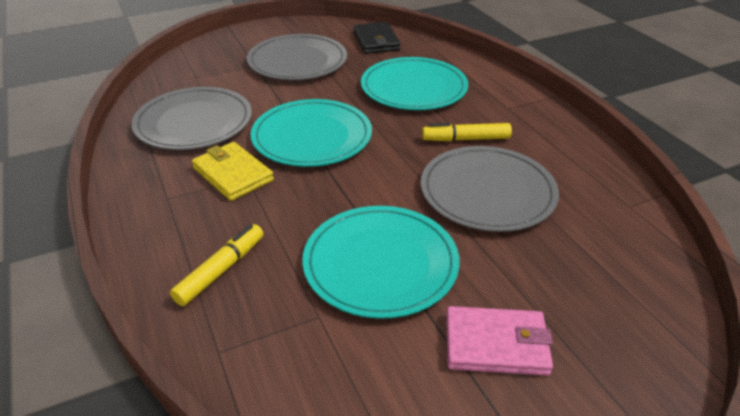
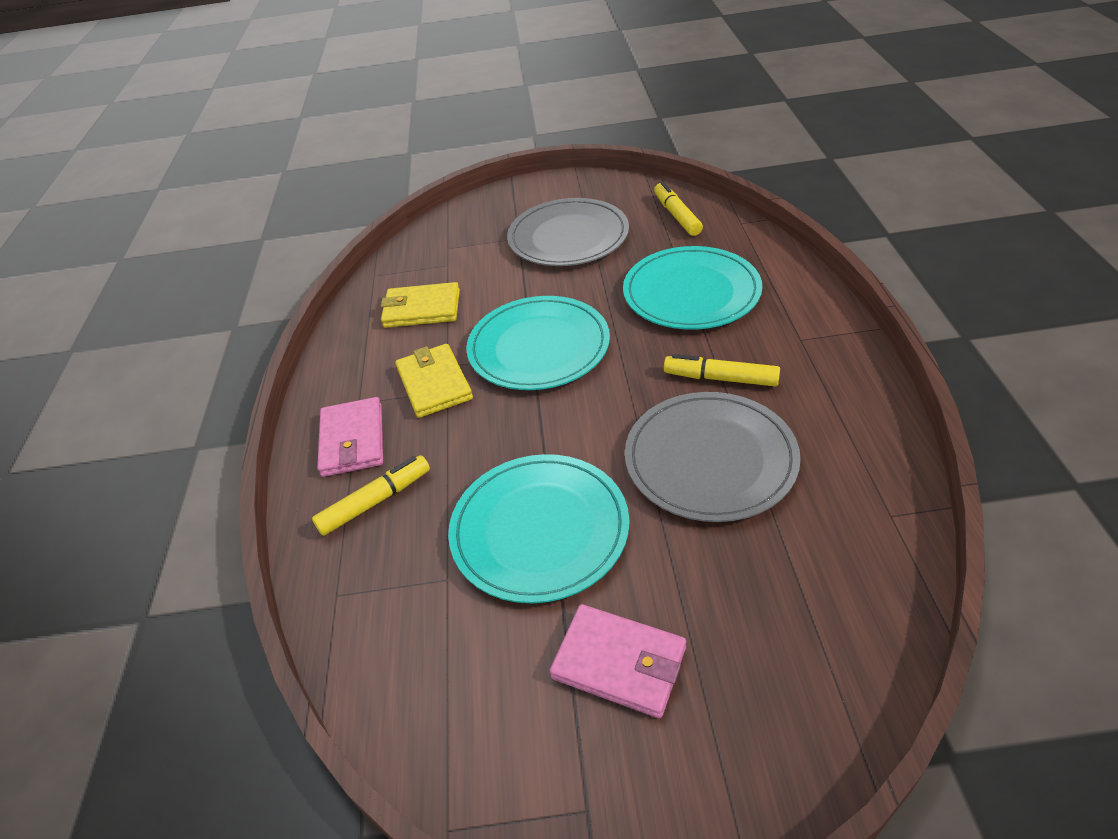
camera: 25 degrees right, 5 degrees up
(175, 227) = (352, 440): none -> pink wallet
(194, 122) = (422, 309): grey plate -> yellow wallet
(376, 41) = (677, 215): black wallet -> yellow marker

